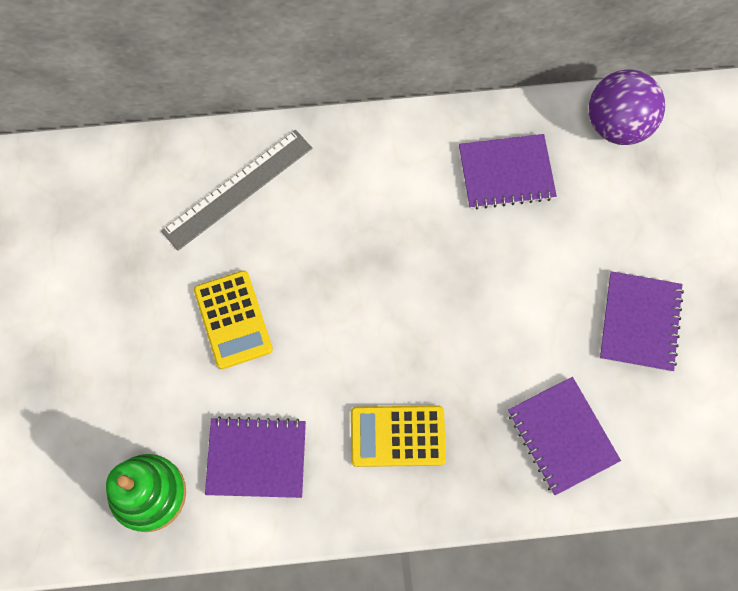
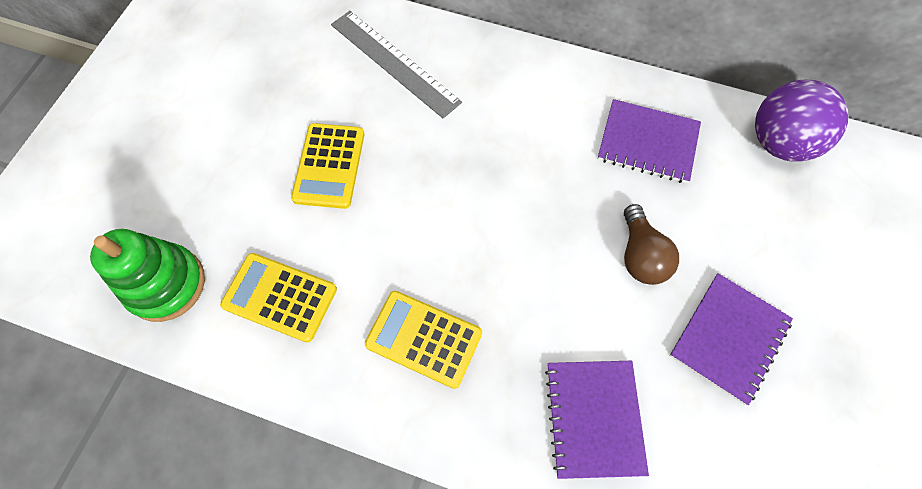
camera: 25 degrees right, 5 degrees down
(238, 189) = (394, 63): grey ruler -> grey ruler turned 60 degrees clockwise
(256, 458) = (280, 297): purple notebook -> yellow calculator
(543, 282) = (640, 255): none -> brown light bulb

